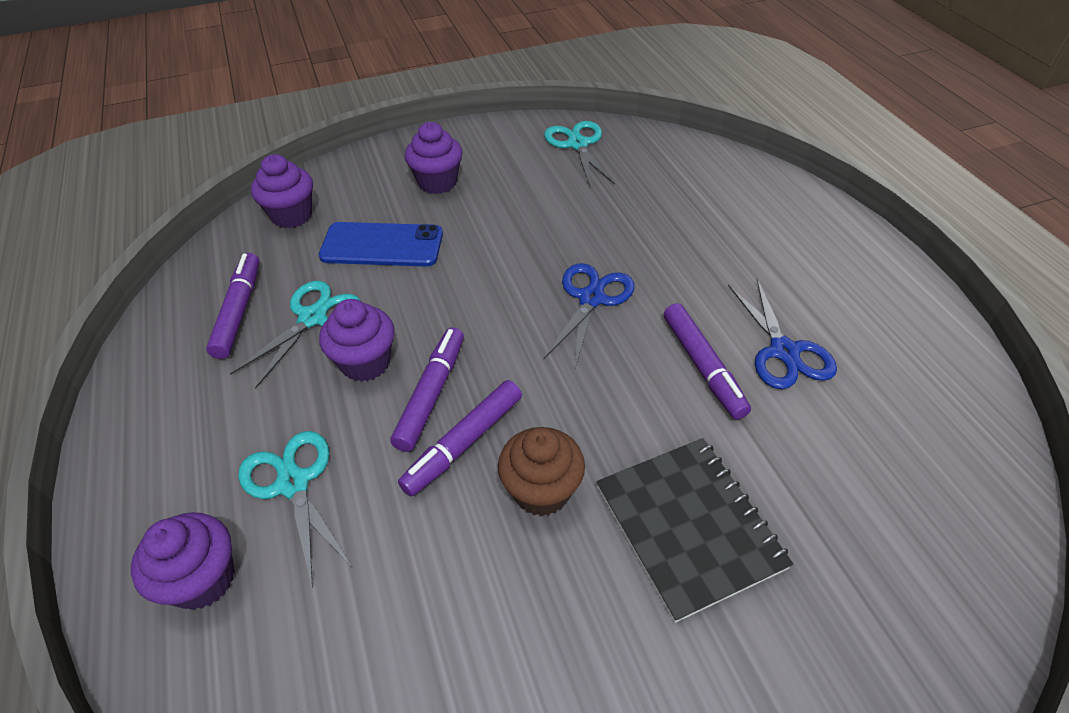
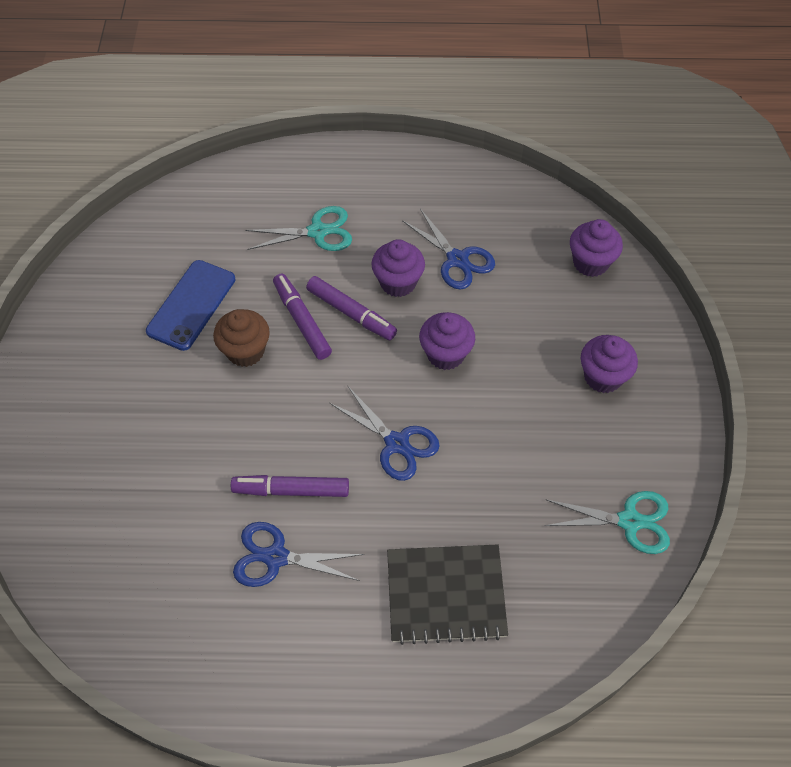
camera: 110 degrees right, 10 degrees up
(203, 579) = (277, 188): purple cupcake -> purple cupcake (445, 354)
(239, 311) = (484, 219): purple marker -> none
(312, 318) = (457, 259): turquoise scissors -> blue scissors
(382, 245) = (525, 316): blue phone -> blue phone (191, 305)
(689, 527) = (179, 419): black notebook -> black notebook (446, 595)

